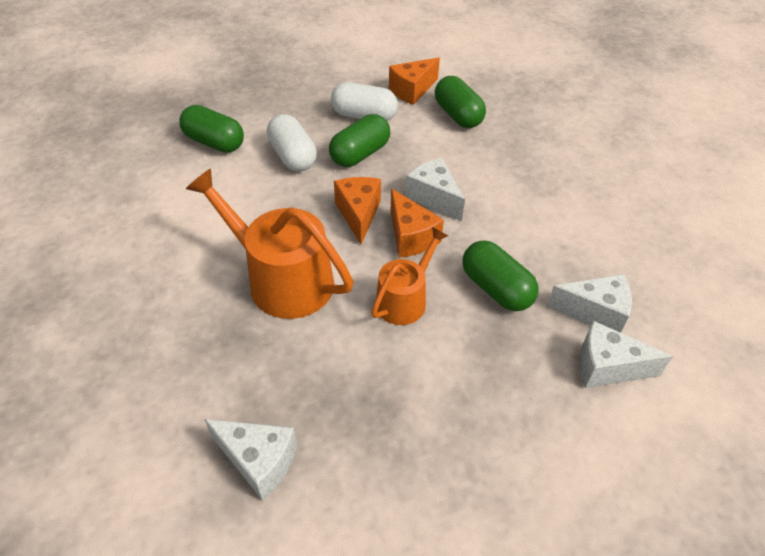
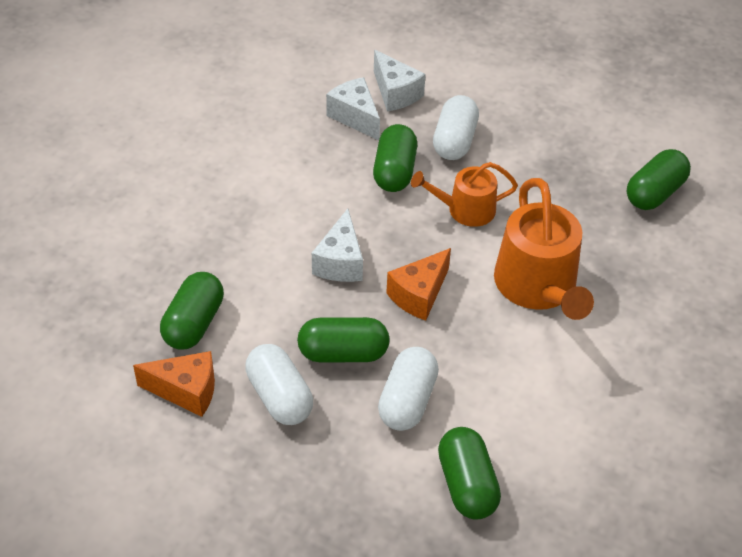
camera: 135 degrees left, 0 degrees up
(259, 461) = (654, 193): white cheese -> green capsule
(410, 237) = (403, 246): orange cheese -> none
(494, 359) = (454, 141): none -> white capsule

